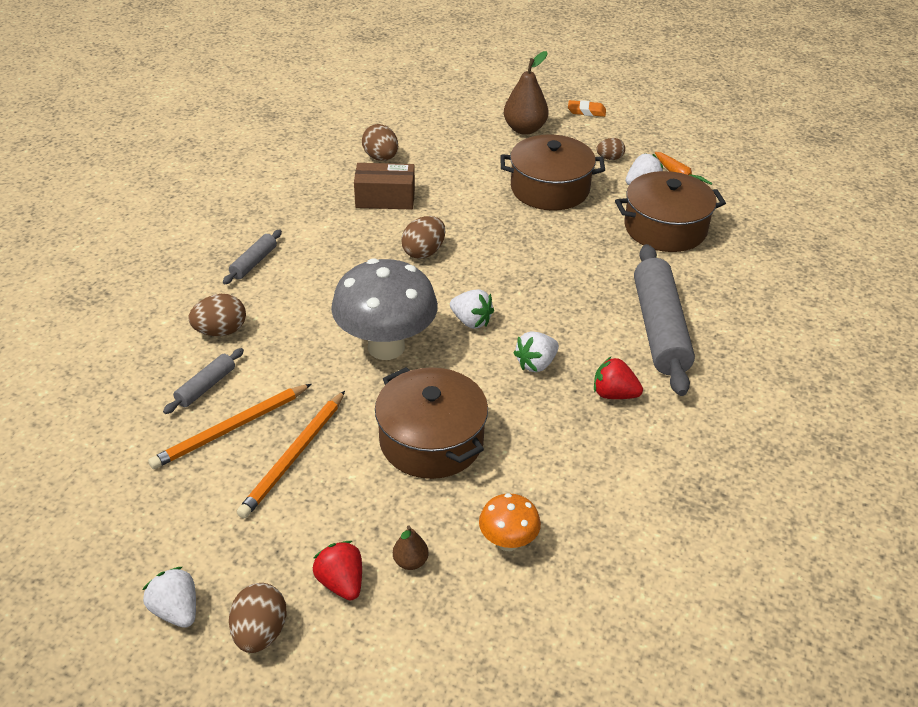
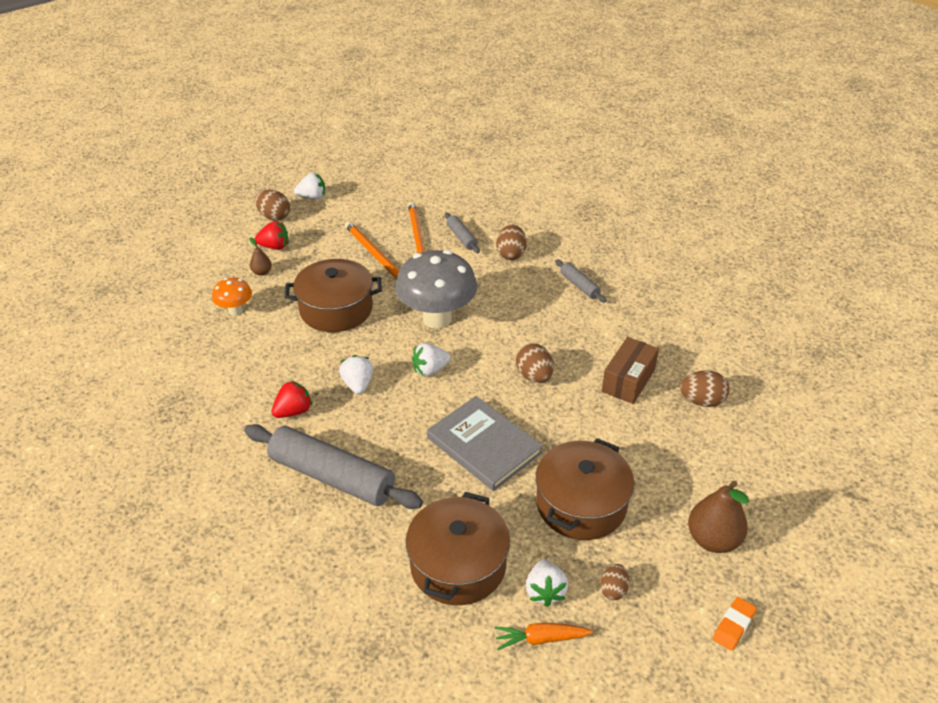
camera: 120 degrees right, 0 degrees up
(537, 254) = (484, 445): none -> grey book

